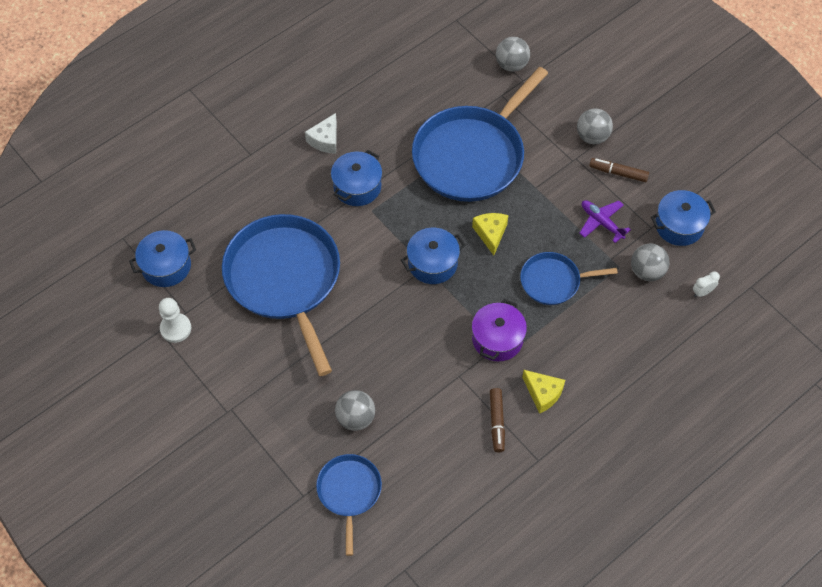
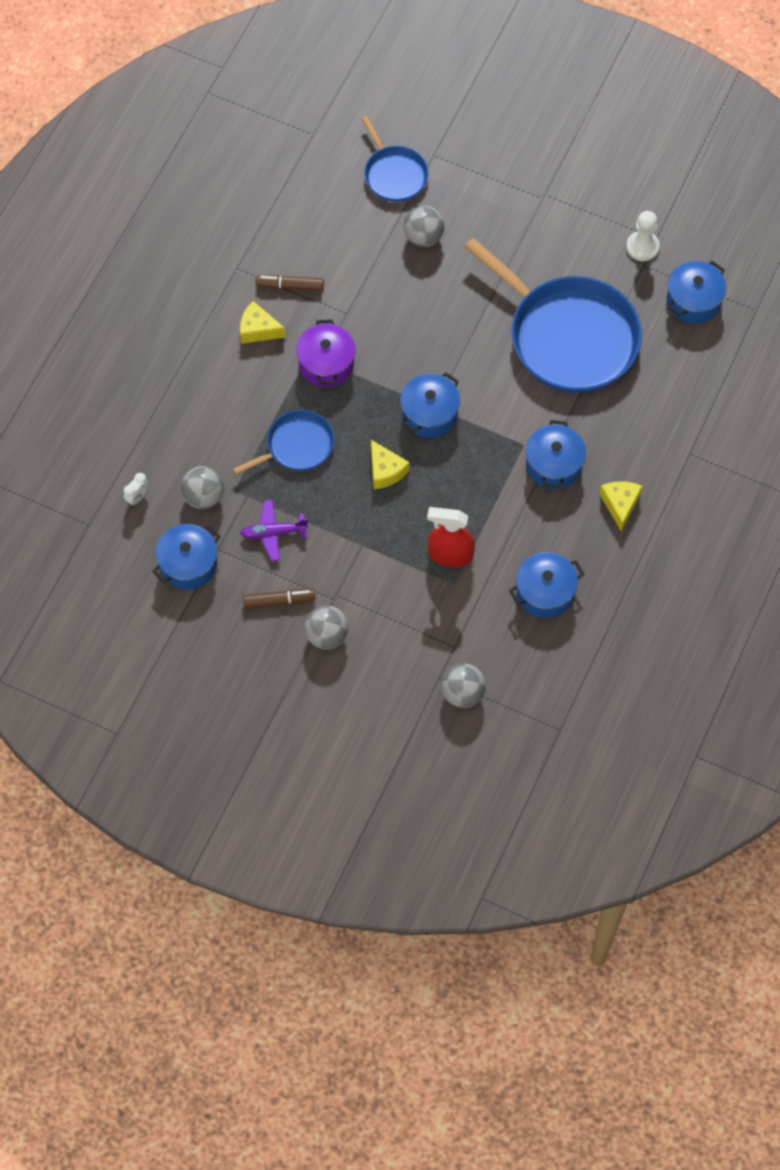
camera: 155 degrees right, 5 degrees up
(325, 140) = (620, 504): white cheese -> yellow cheese
(416, 104) = (545, 592): none -> blue pot
(472, 155) = (450, 554): blue pan -> red spray bottle
(497, 422) = (290, 286): brown marker -> brown marker turned 60 degrees counterclockwise
(601, 222) = (273, 533): purple plane -> purple plane turned 150 degrees clockwise

